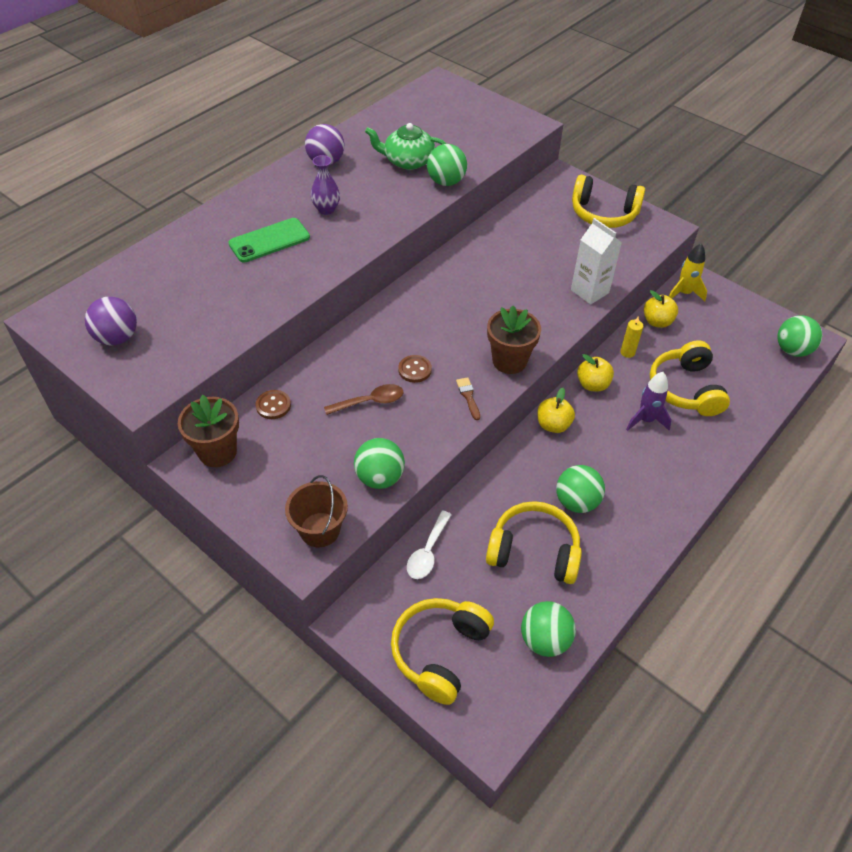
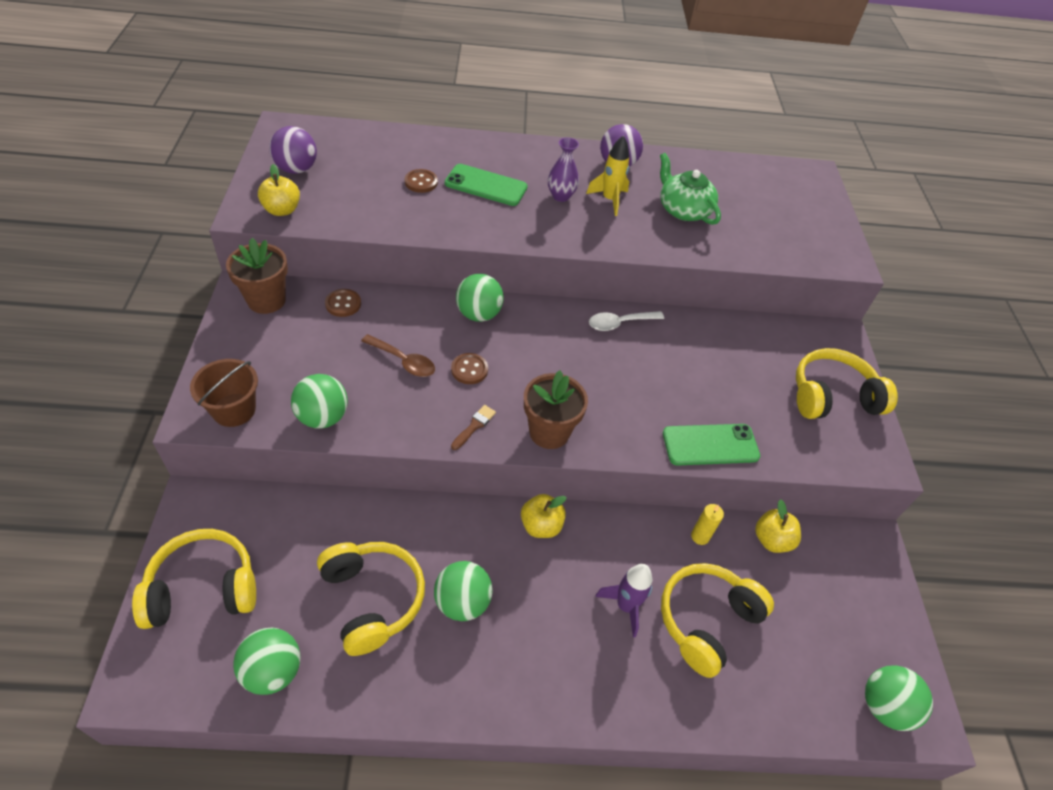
camera: 45 degrees right, 0 degrees up
(223, 273) = (421, 182): none -> brown button
(427, 552) = (307, 513): white spoon -> white spoon (619, 323)
(446, 182) = (689, 247): green ball -> green ball (478, 314)
(589, 291) = (710, 445): white carton -> green phone
(592, 384) = (625, 530): yellow apple -> yellow apple (282, 210)
(603, 214) = (832, 396): yellow headphones -> yellow headphones turned 105 degrees clockwise
(684, 293) = (841, 543): yellow rocket -> yellow rocket (609, 200)

